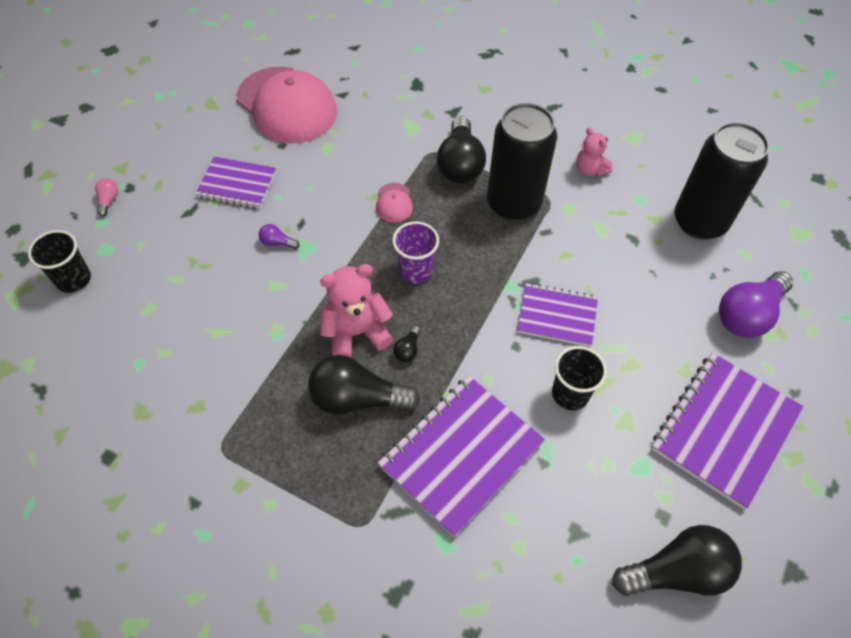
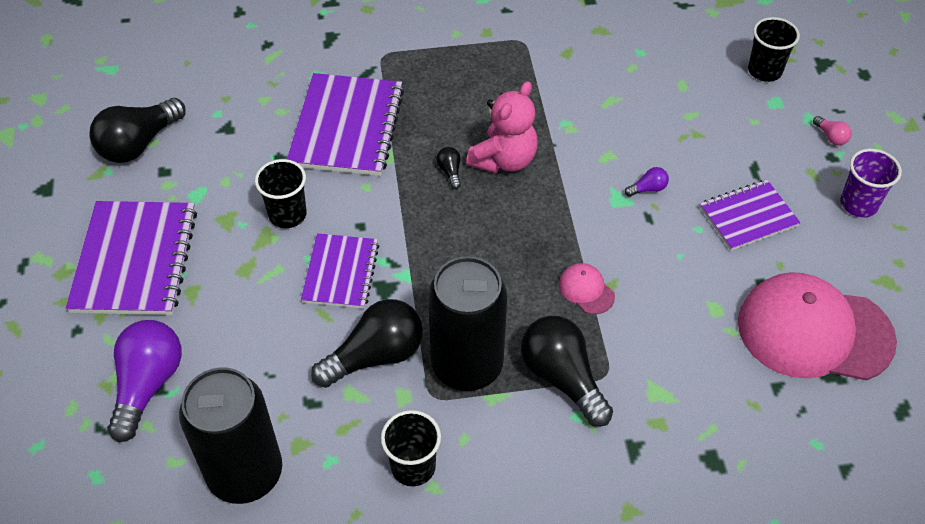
camera: 145 degrees right, 5 degrees down
(357, 398) = (457, 118): black light bulb -> black light bulb (375, 356)
(415, 270) = (503, 238): purple cup -> purple cup (858, 204)
(557, 316) = (341, 273): purple notebook -> purple notebook turned 60 degrees counterclockwise
(590, 170) = (413, 467): pink teddy bear -> black cup

